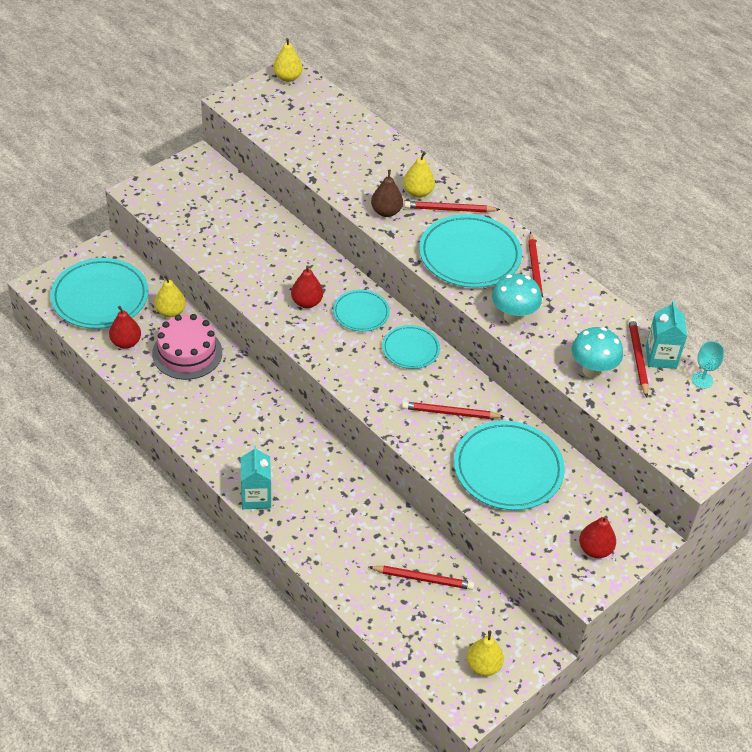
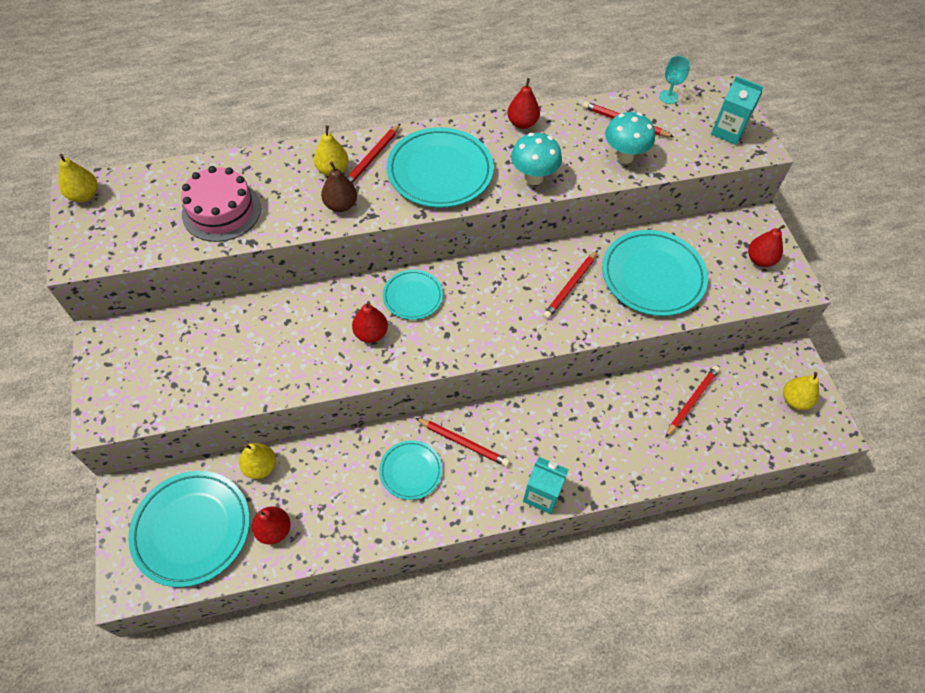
camera: 60 degrees left, 10 degrees up
(187, 353) = (326, 476): pink cake -> pink cake (221, 211)
(410, 349) = (480, 280): turquoise plate -> turquoise plate (411, 471)
(535, 270) = (487, 137): red pencil -> red pencil (463, 443)
(572, 287) = (522, 123): none -> red pear
(661, 357) = (631, 108): turquoise carton -> turquoise carton (728, 131)

